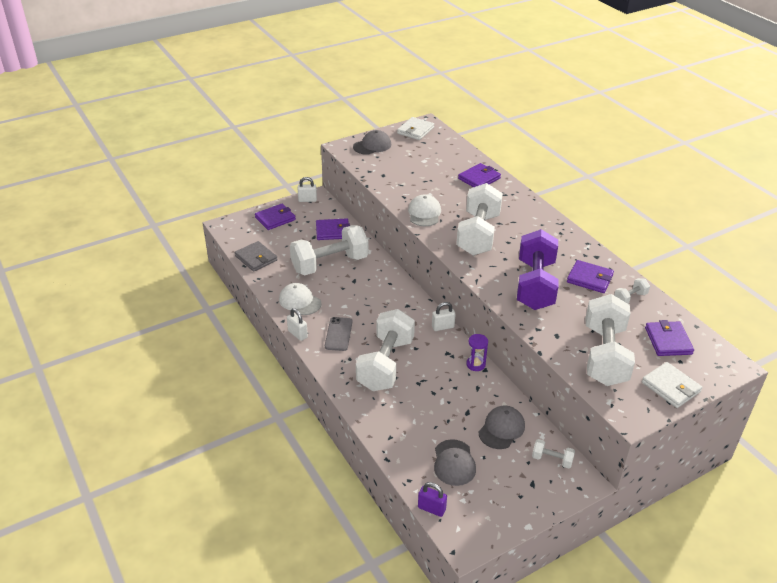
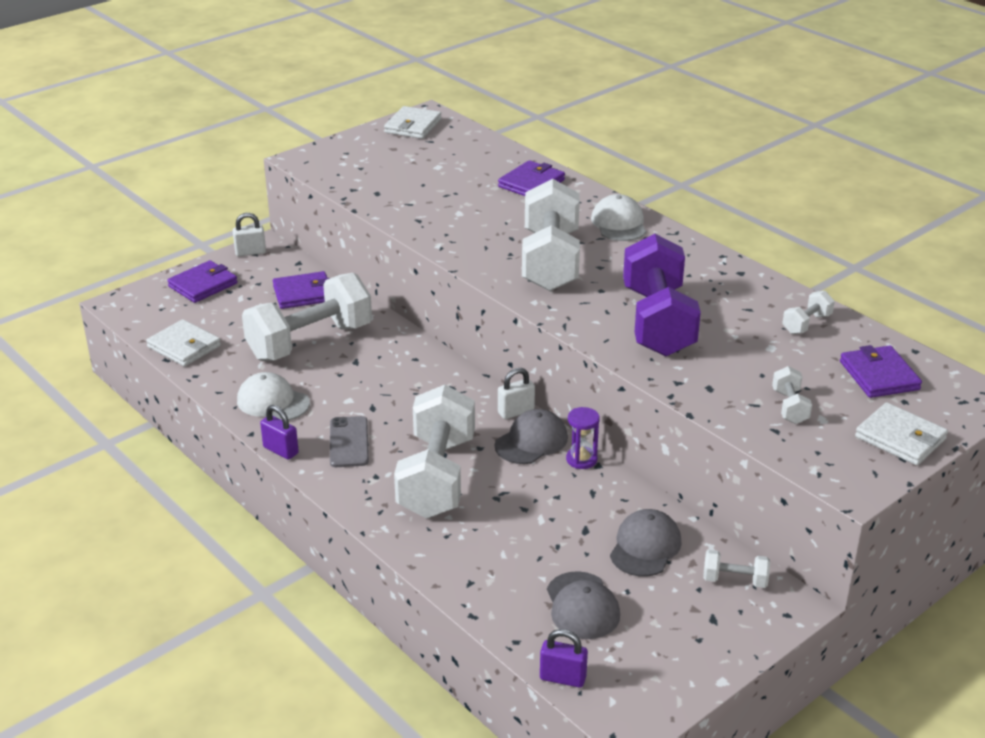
camera: 10 degrees left, 5 degrees down
(256, 258) = (184, 346): grey wallet -> white wallet
(297, 334) = (281, 450): white padlock -> purple padlock
(372, 145) = (348, 153): grey cap -> grey cap (531, 441)
(424, 213) = (457, 240): white cap -> white cap (619, 223)
(589, 279) = (738, 304): purple wallet -> none
(604, 355) = (789, 407): white dumbbell -> white dumbbell, size x0.42

